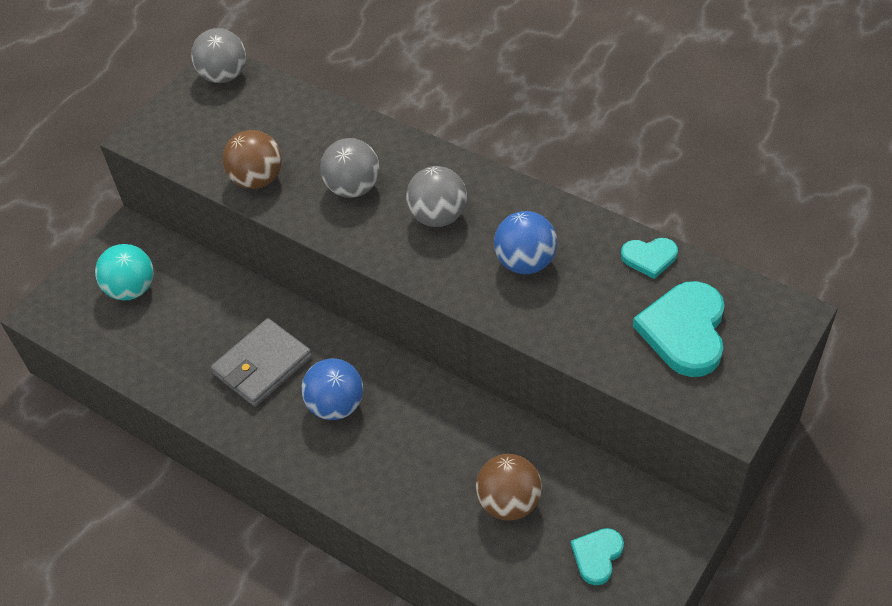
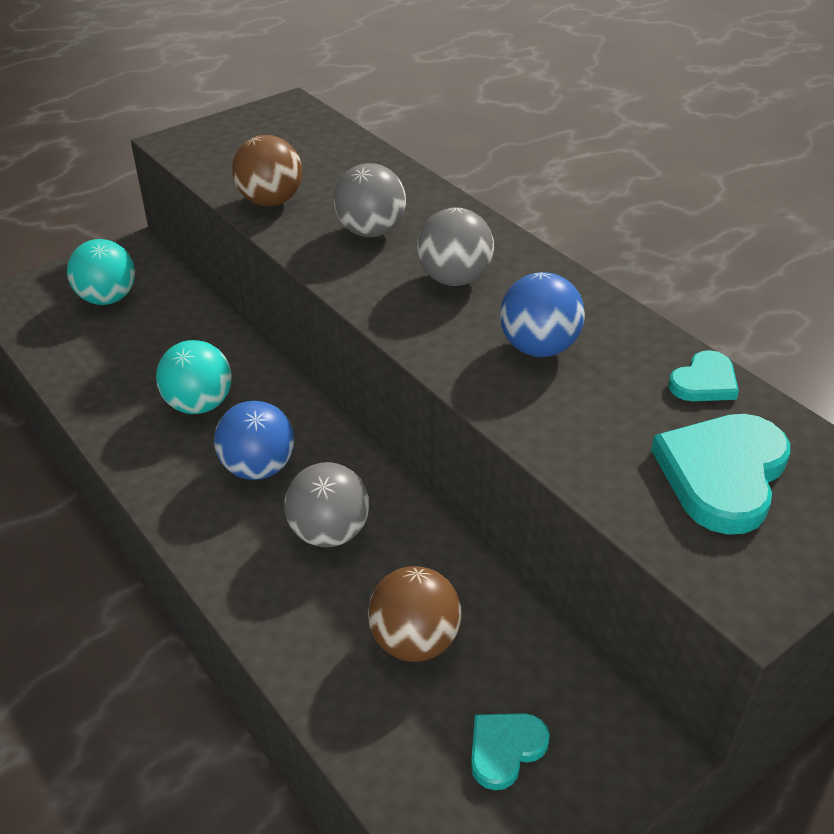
camera: 15 degrees right, 10 degrees down
(224, 76) = (291, 113): grey ball -> grey ball (329, 532)
(262, 365) = (199, 404): grey wallet -> turquoise ball
(649, 258) = (704, 382): turquoise heart -> turquoise heart turned 60 degrees counterclockwise

